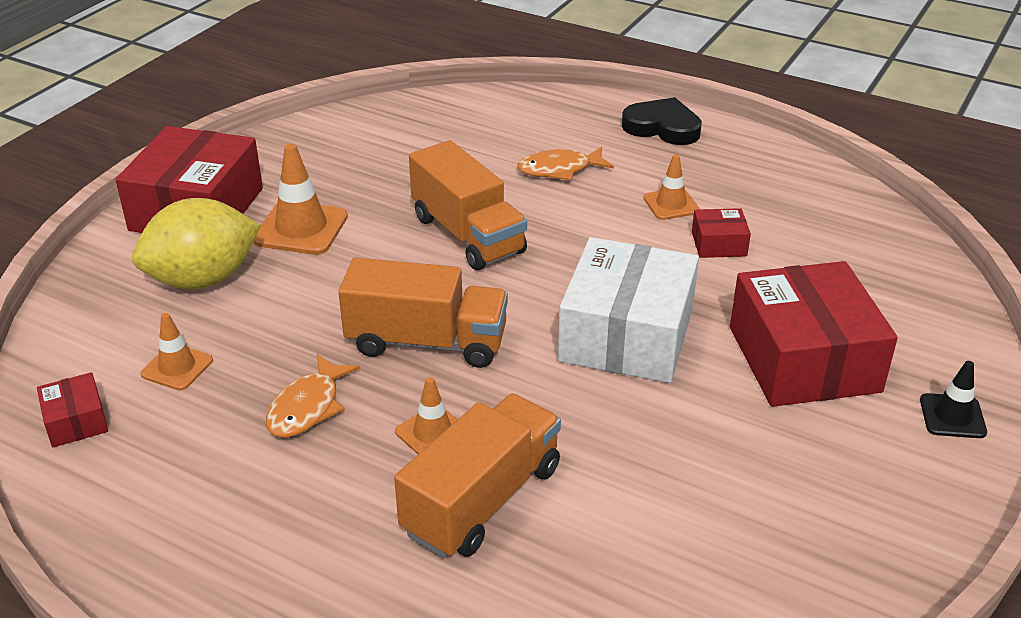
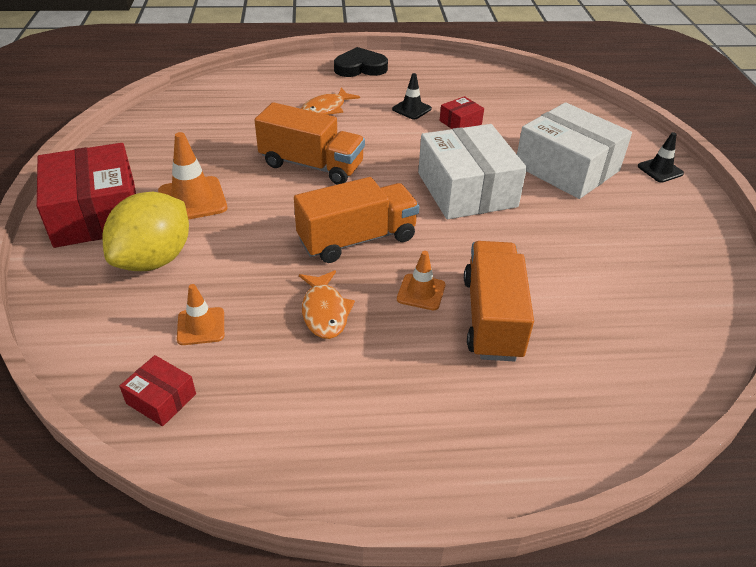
camera: 35 degrees left, 5 degrees up
(671, 204) = (411, 109): orange traffic cone -> black traffic cone
(803, 359) = (567, 168): red box -> white box

